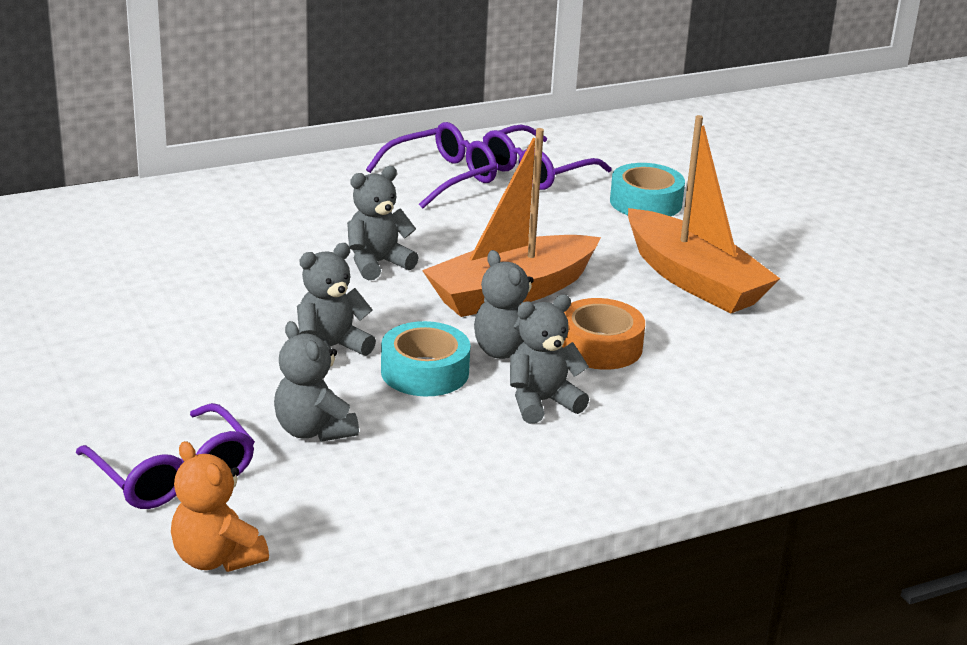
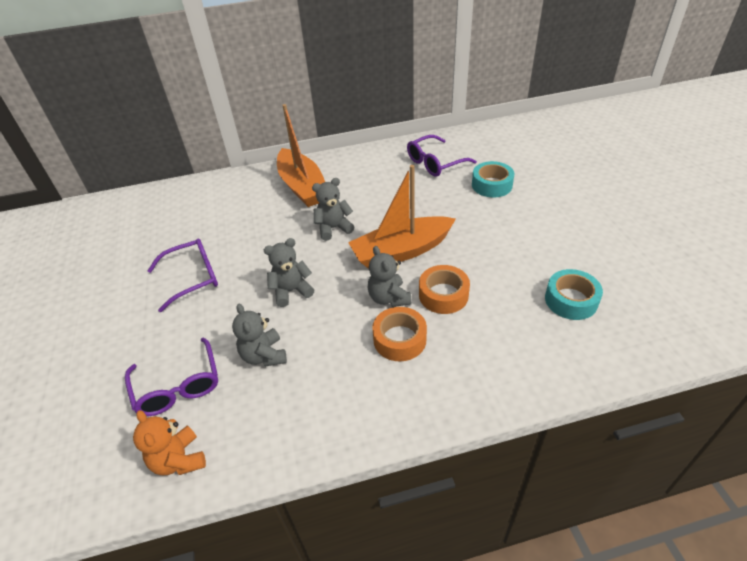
camera: 15 degrees right, 15 degrees up
(425, 372) = (338, 311): turquoise tape -> turquoise tape (571, 300)
(442, 177) = (383, 167): purple glasses -> purple glasses (193, 278)
(542, 402) = (399, 339): grey teddy bear -> orange tape
(694, 280) = (509, 244): orange boat -> orange boat (302, 187)

